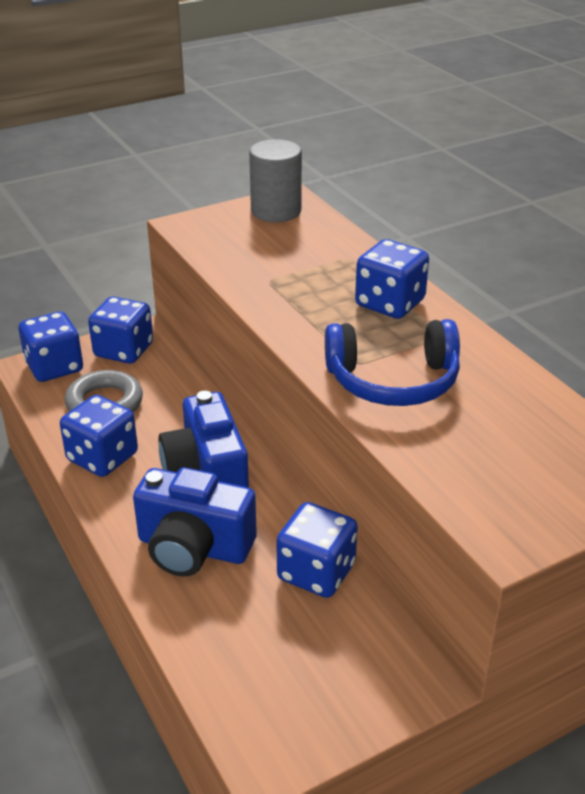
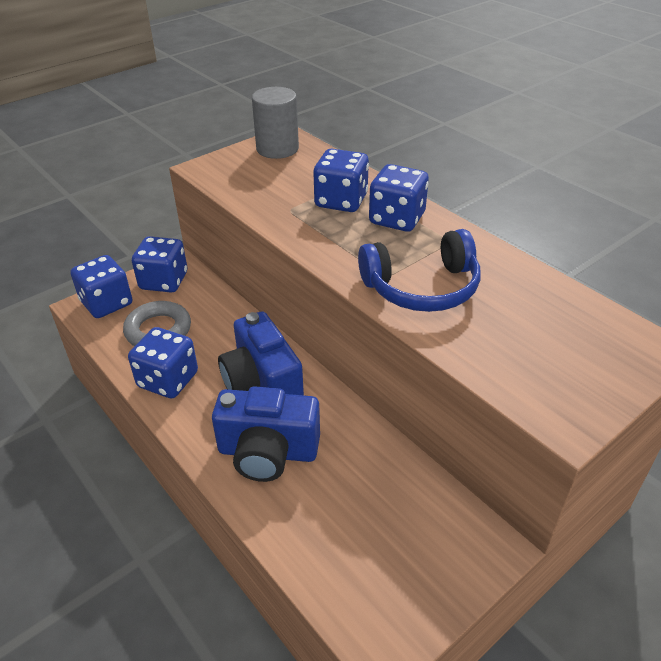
camera: 10 degrees left, 5 degrees up
(316, 572) = (378, 458): blue dice -> blue dice (341, 201)

